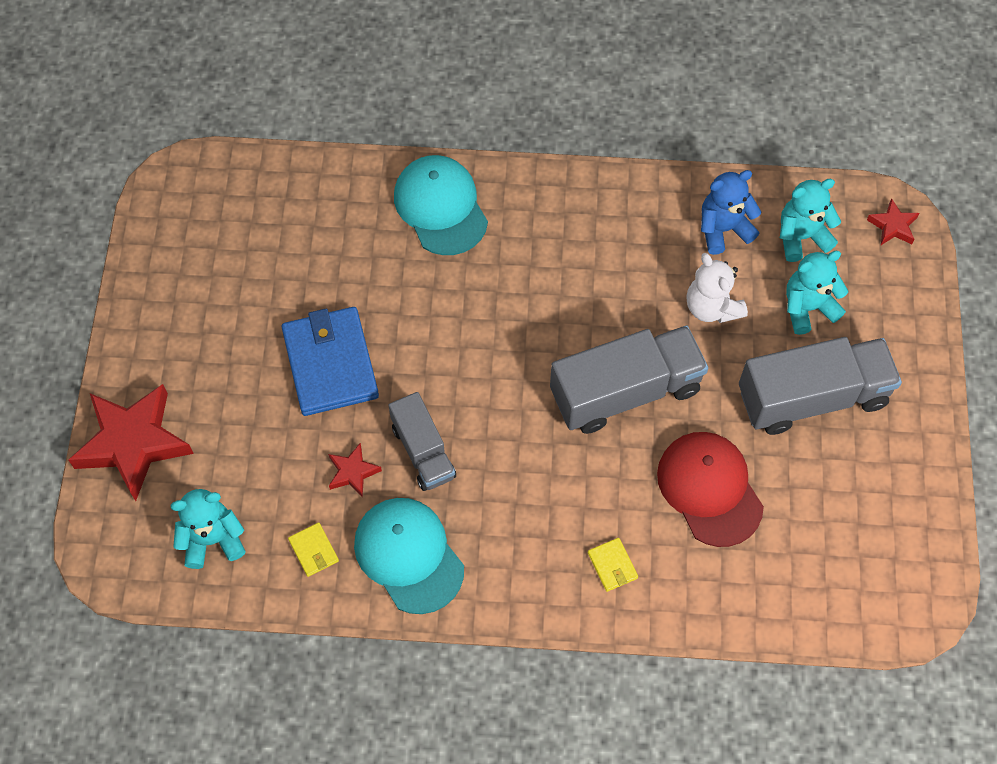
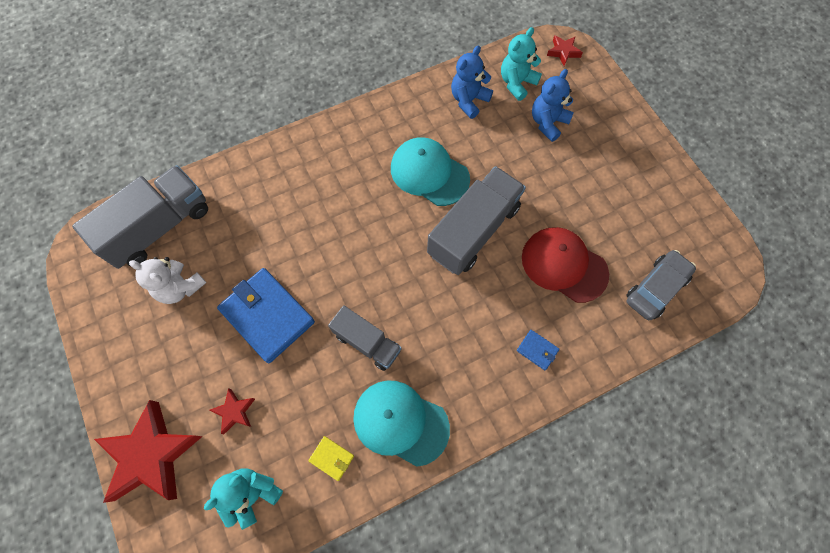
camera: 30 degrees left, 5 degrees up
(353, 472) = (327, 384): red star -> red star (234, 411)
(440, 207) = (283, 172): turquoise cap -> turquoise cap (429, 173)
(612, 565) = (537, 350): yellow wallet -> blue wallet
(711, 307) = (492, 151): white teddy bear -> white teddy bear (180, 287)
(806, 575) = (655, 288): none -> grey car
(808, 308) = (547, 123): turquoise teddy bear -> blue teddy bear
(812, 397) = (585, 175): grey truck -> grey truck (159, 227)

